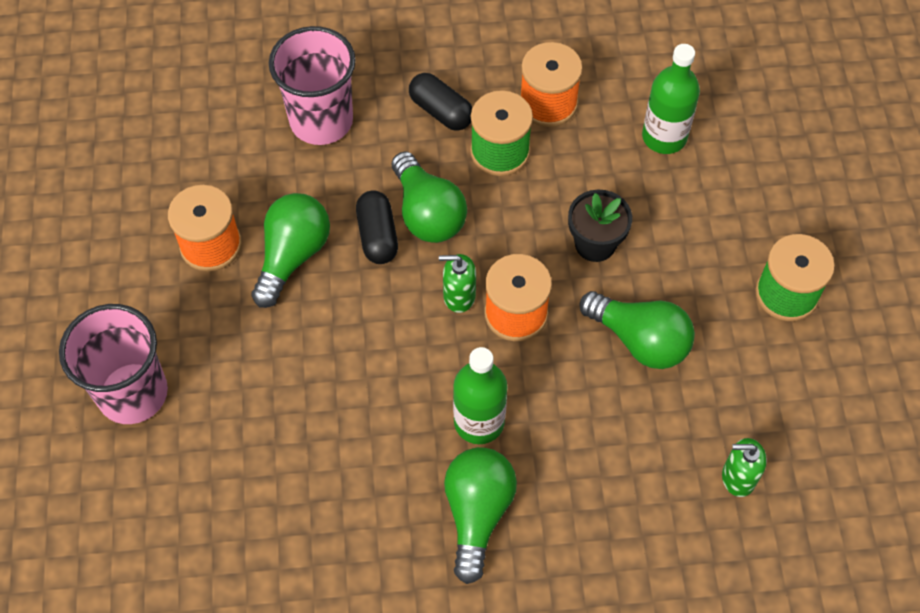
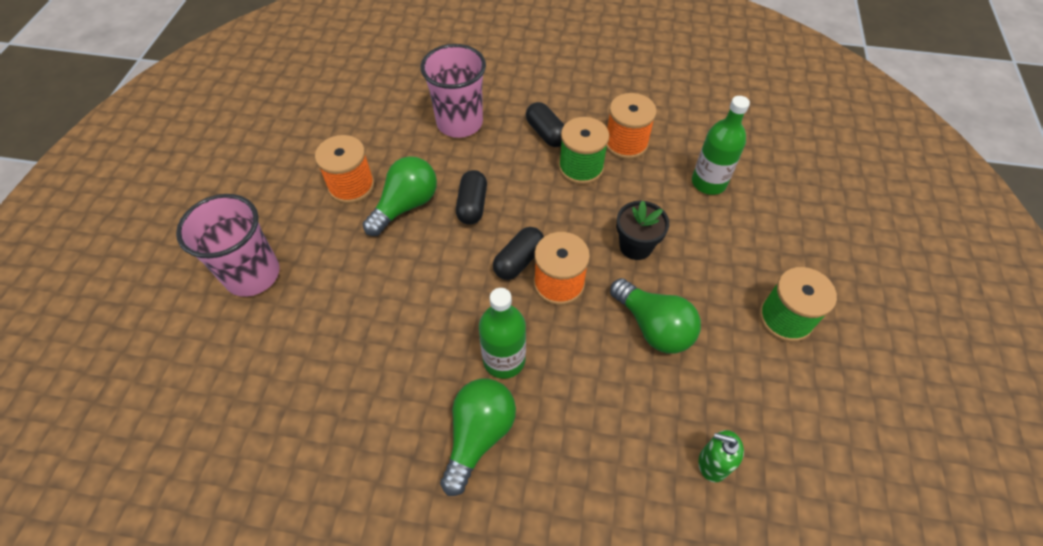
camera: 15 degrees right, 5 degrees down
(427, 213) = (514, 198): green light bulb -> none
(459, 296) = (518, 260): green soap dispenser -> black capsule

